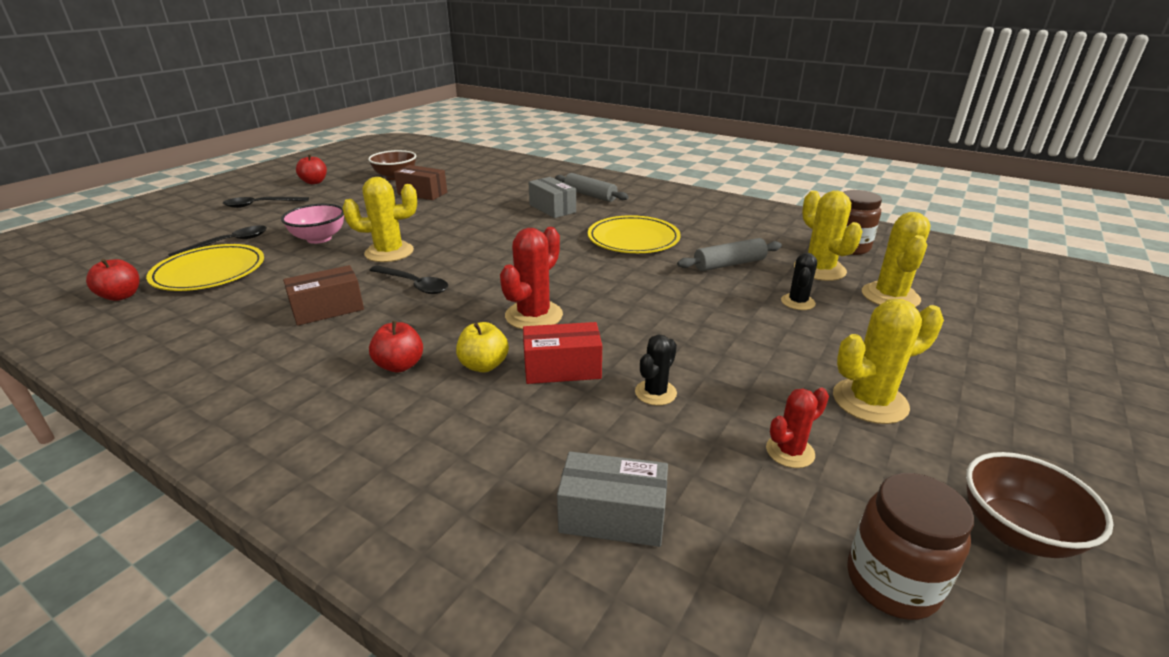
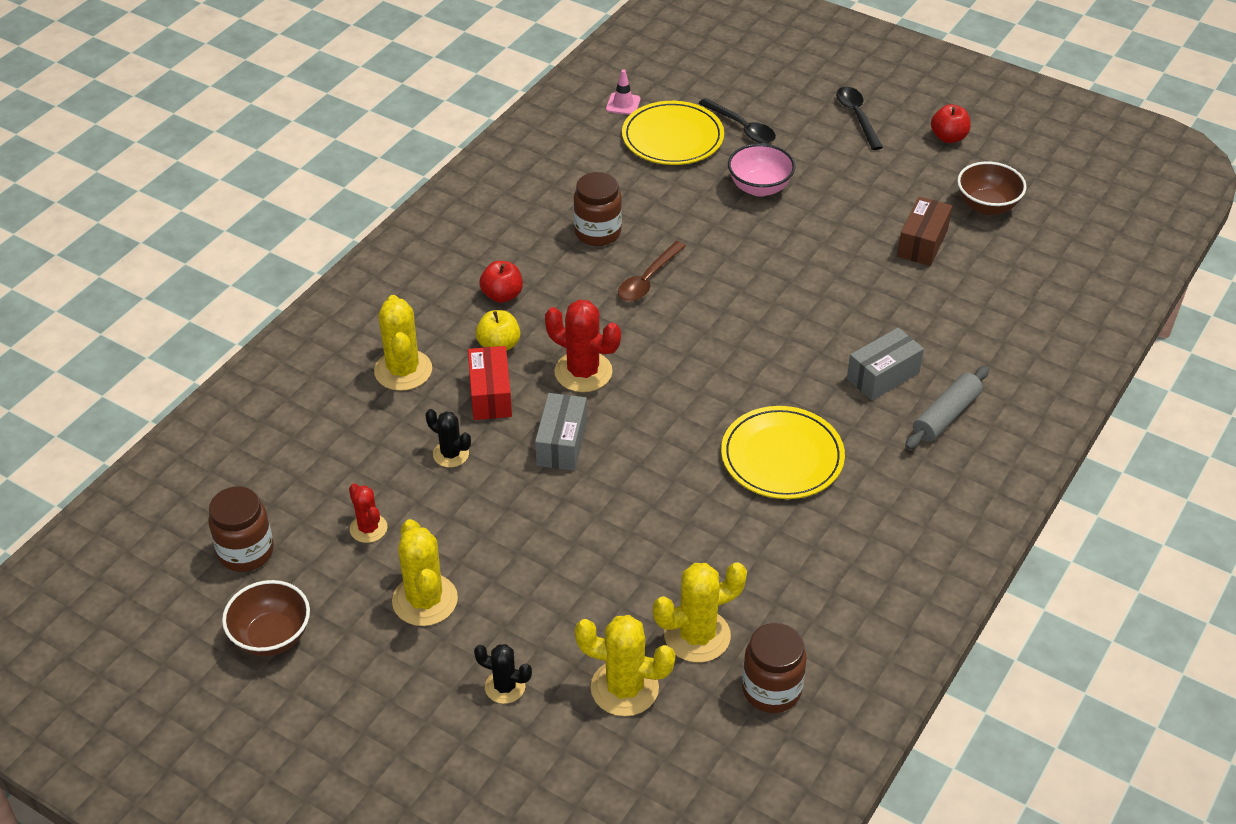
camera: 90 degrees right, 15 degrees up
(121, 296) = (623, 104): red apple -> pink traffic cone
(328, 309) = (597, 233): brown box -> brown jar
(389, 252) = (726, 248): yellow cactus -> yellow cactus (403, 370)
(414, 285) = (648, 279): black spoon -> brown spoon
(612, 516) = (320, 423): grey box -> grey box (561, 443)
(729, 264) = (709, 545): grey rolling pin -> none
(798, 302) = (610, 592): black cactus -> black cactus (505, 687)

